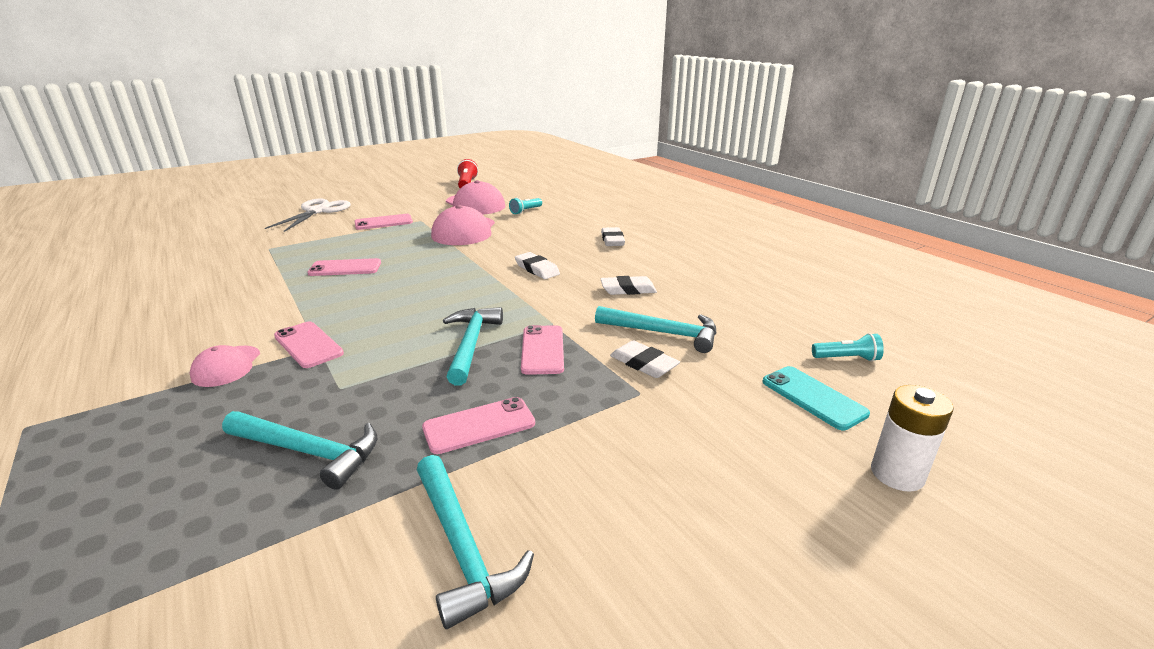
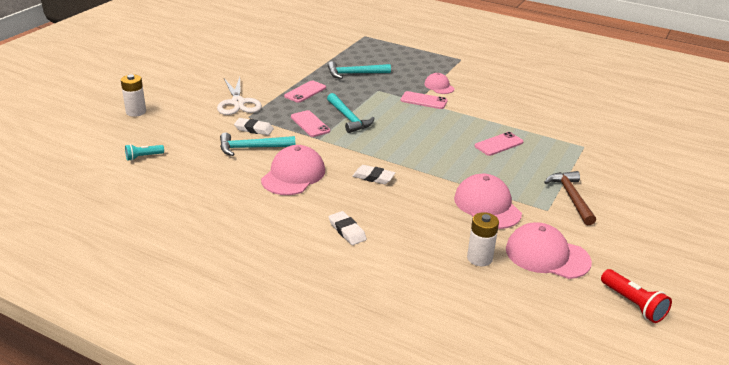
camera: 150 degrees right, 5 degrees up
(318, 211) = (656, 196): white scissors -> white scissors (238, 103)
(383, 222) = (571, 197): pink phone -> brown hammer
(462, 547) = (277, 68): turquoise hammer -> none
(526, 211) = (479, 258): turquoise flashlight -> white battery
(628, 289) = (293, 175): white eraser -> pink cap
(813, 397) = (165, 132): turquoise phone -> none

